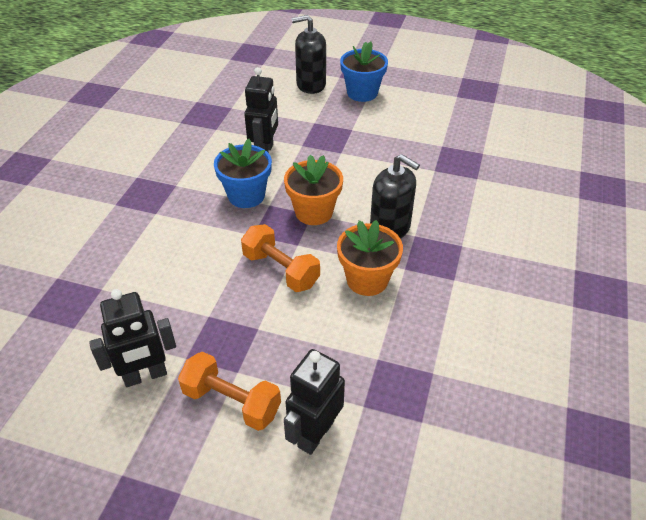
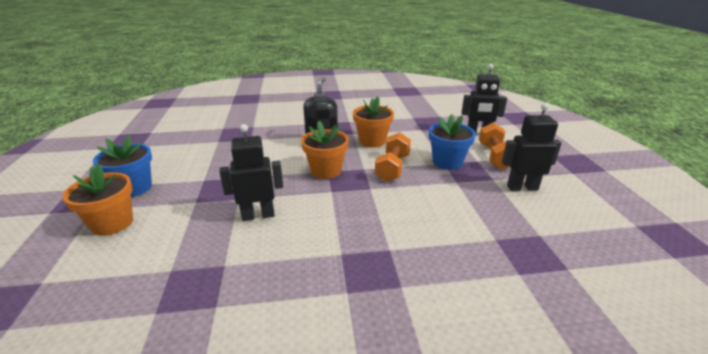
camera: 115 degrees left, 15 degrees down
(145, 376) = (522, 187): black robot -> black robot turned 45 degrees counterclockwise
(246, 195) = (328, 205): blue flower pot -> blue flower pot (447, 162)
(311, 84) = (112, 223): black soap dispenser -> orange flower pot

